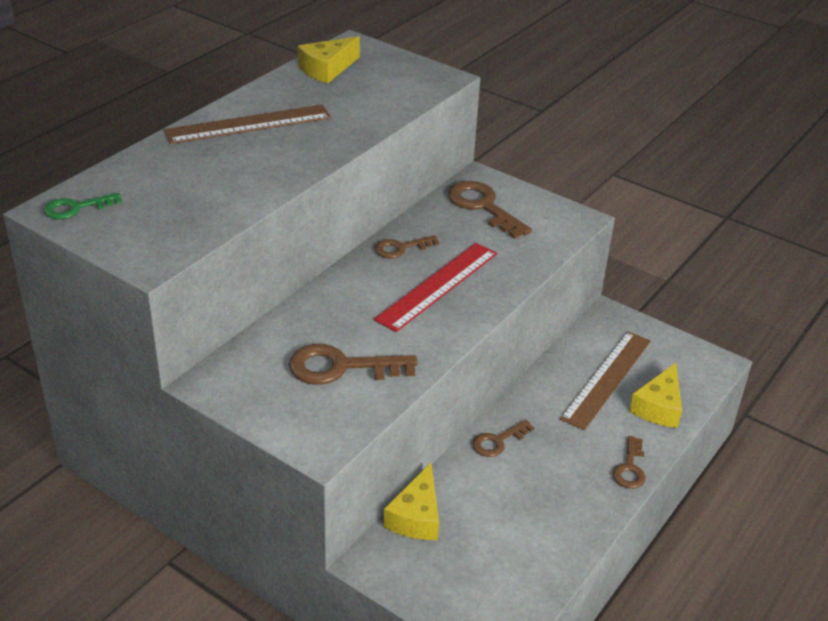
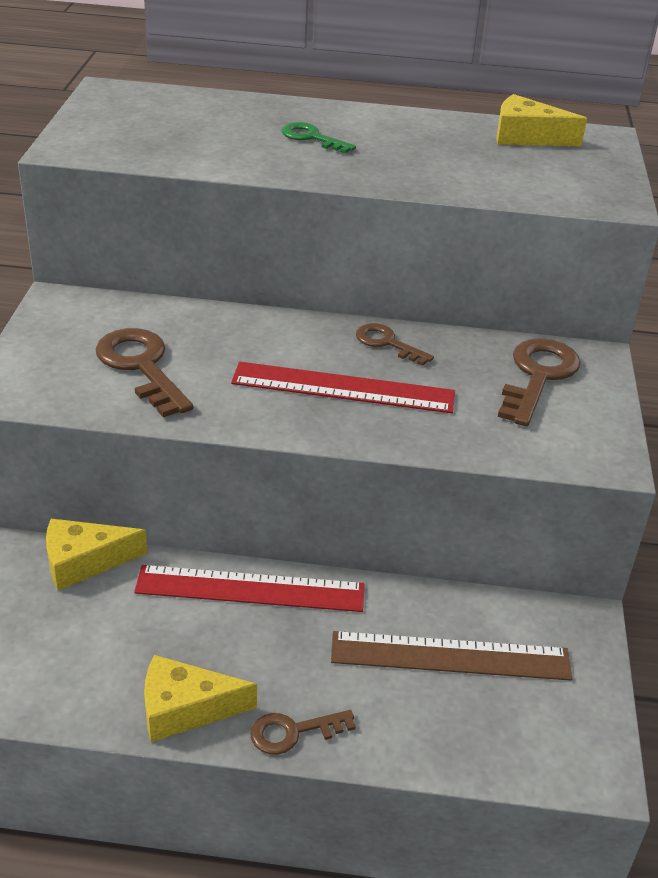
camera: 60 degrees right, 0 degrees up
(76, 208) = (120, 98): green key -> green key (311, 138)
(248, 124) = (357, 128): brown ruler -> none
(498, 441) = (250, 589): brown key -> red ruler
(659, 407) = (441, 729): yellow cheese -> yellow cheese (185, 709)

